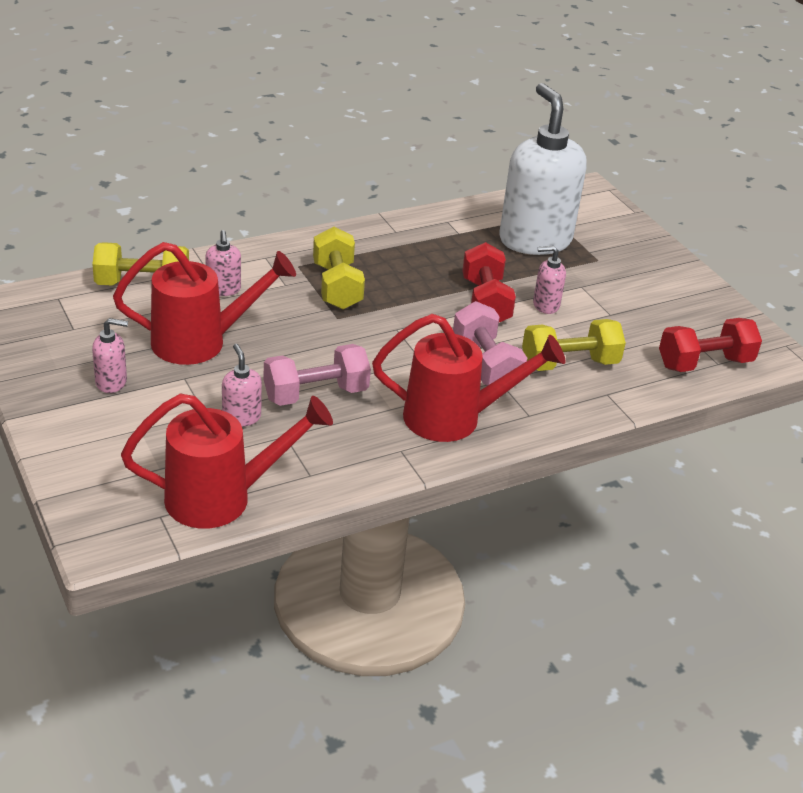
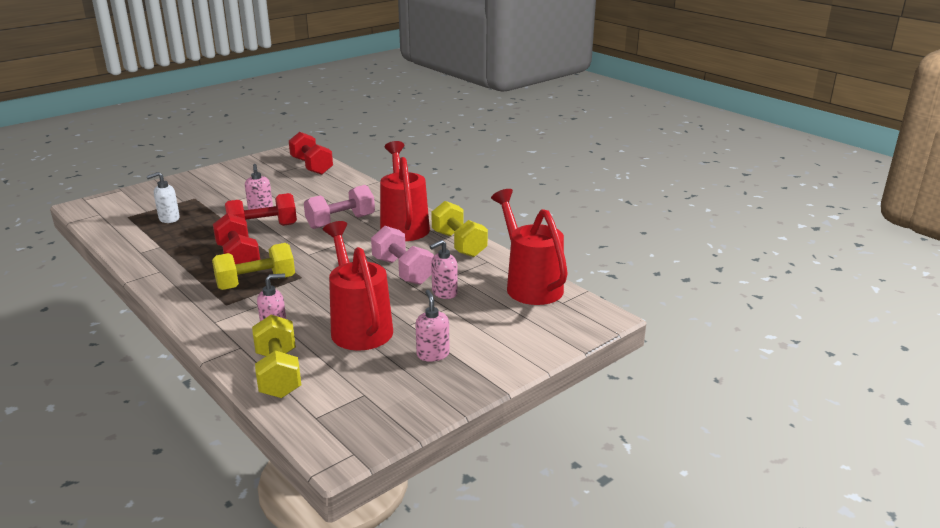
camera: 100 degrees left, 10 degrees down
(405, 279) = (238, 258): none -> red dumbbell
(534, 240) = (169, 219): white soap dispenser -> white soap dispenser, size x0.41
(569, 364) = (328, 199): yellow dumbbell -> yellow dumbbell (459, 244)

